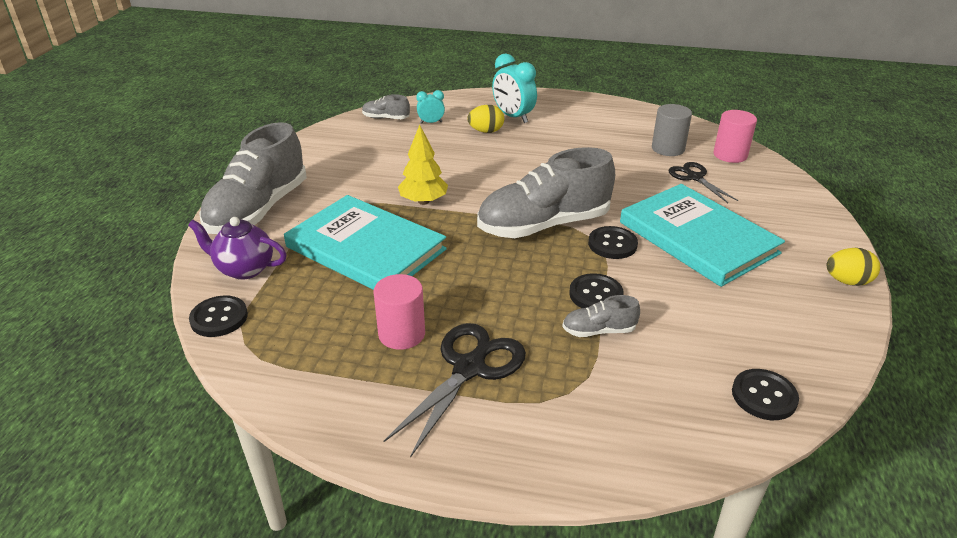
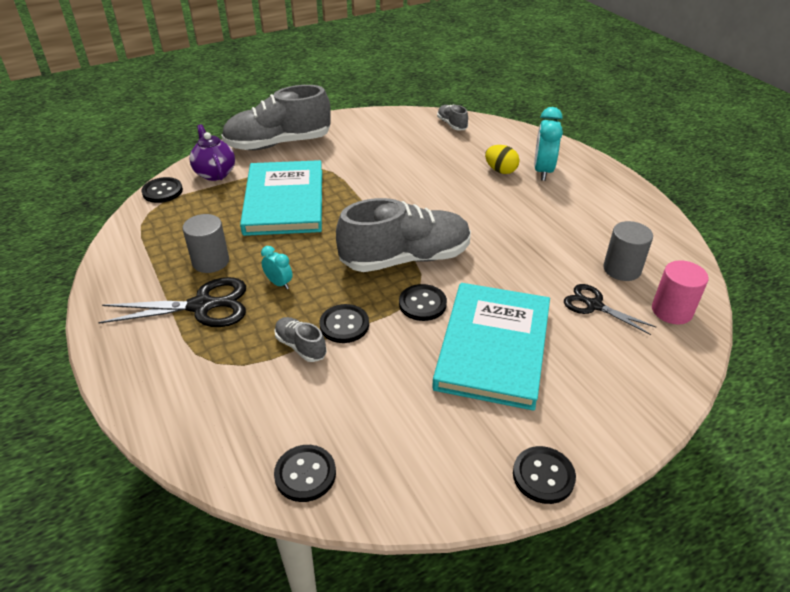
camera: 50 degrees right, 5 degrees up
(401, 334) = (210, 261): pink cylinder -> grey cylinder
(423, 201) = (367, 194): yellow tree -> none
(431, 122) = (475, 143): turquoise clock -> turquoise clock (279, 283)
(543, 225) = (405, 259): grey shoe -> grey shoe turned 135 degrees clockwise
(694, 177) = (593, 305): black scissors -> black scissors turned 75 degrees counterclockwise
(847, 281) = (543, 476): yellow egg -> black button

